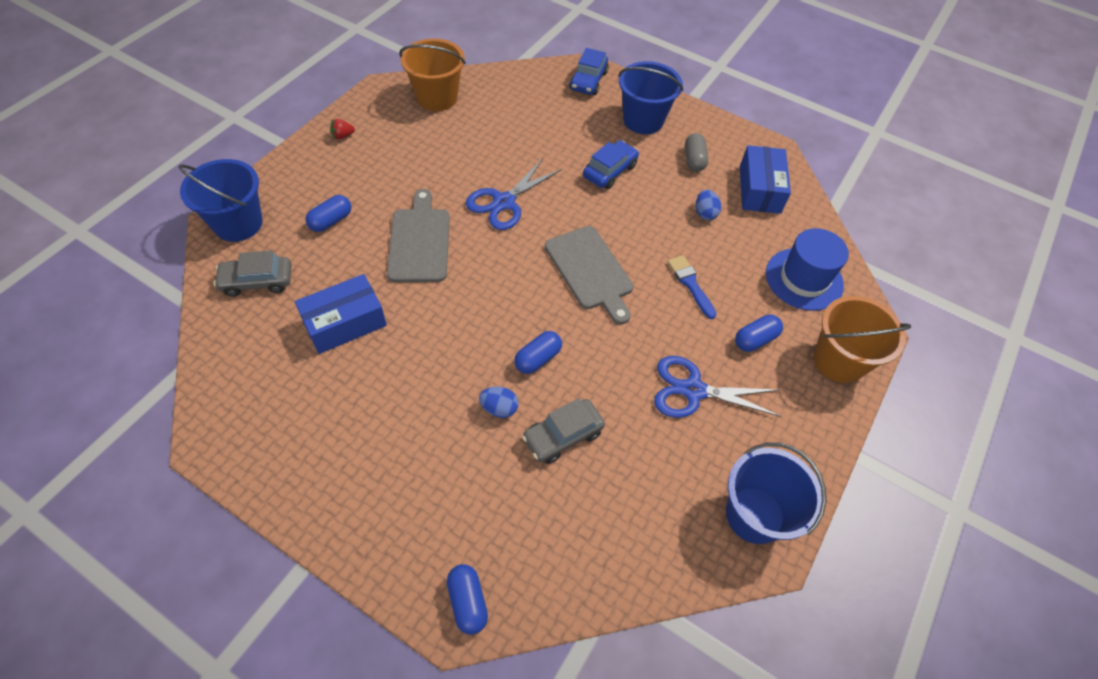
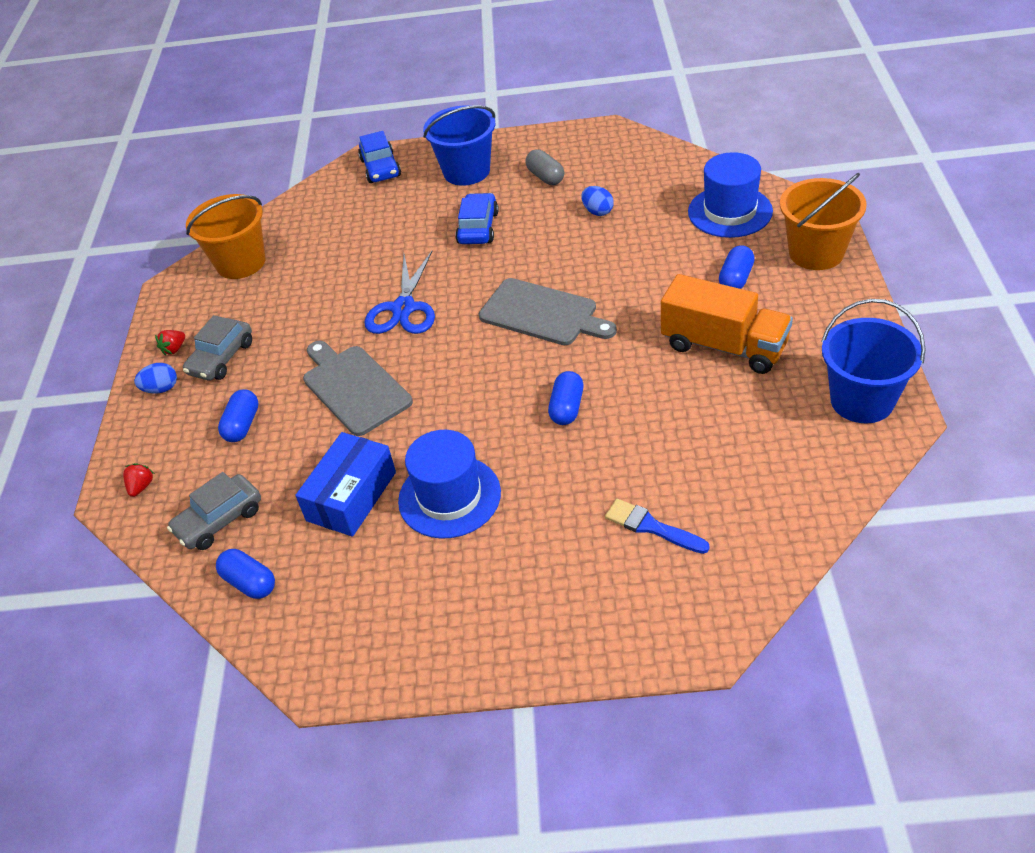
camera: 25 degrees left, 10 degrees down
(238, 223) = (141, 487): blue bucket -> red strawberry
(401, 370) = (449, 497): none -> blue hat
(467, 602) = (699, 622): blue capsule -> blue capsule (250, 582)
(499, 408) = (572, 466): blue egg -> blue egg (161, 389)
(563, 436) = (650, 449): grey car -> grey car (221, 358)
(690, 284) = (640, 271): blue brush -> blue brush (651, 527)
(693, 390) = (724, 346): blue scissors -> orange truck
(759, 189) = (626, 167): blue box -> none

